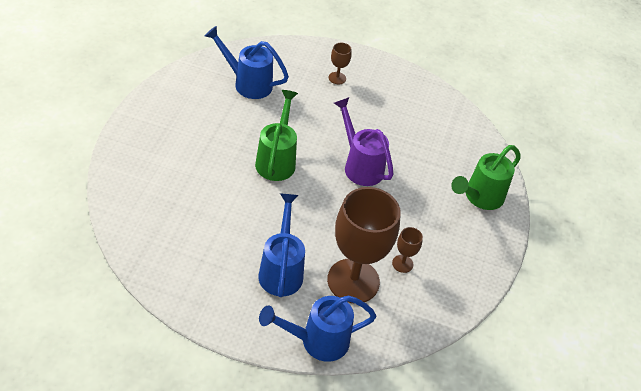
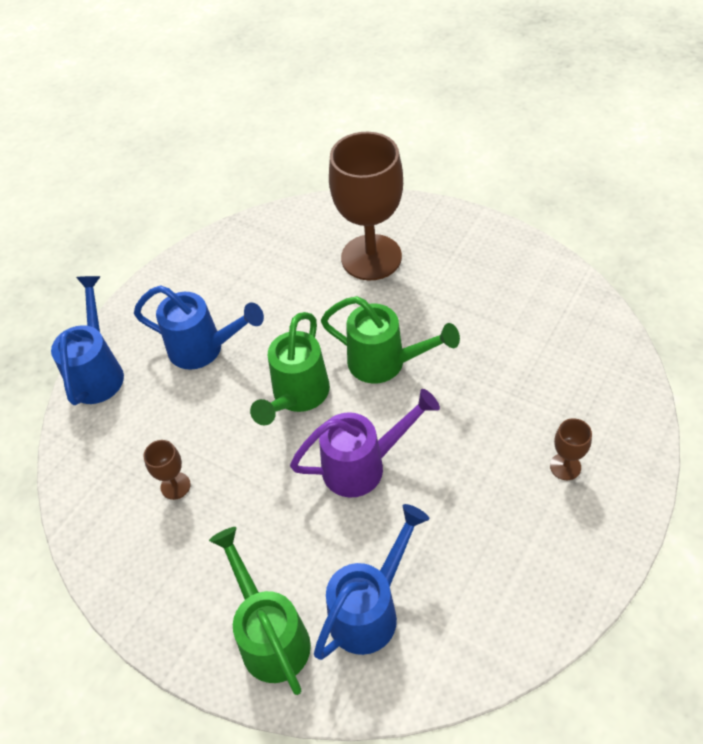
camera: 115 degrees right, 5 degrees up
(247, 83) = (544, 343): blue watering can -> blue watering can (370, 609)
(314, 205) = (297, 396): none -> green watering can
(353, 281) = (166, 422): brown goblet -> brown goblet (371, 257)

